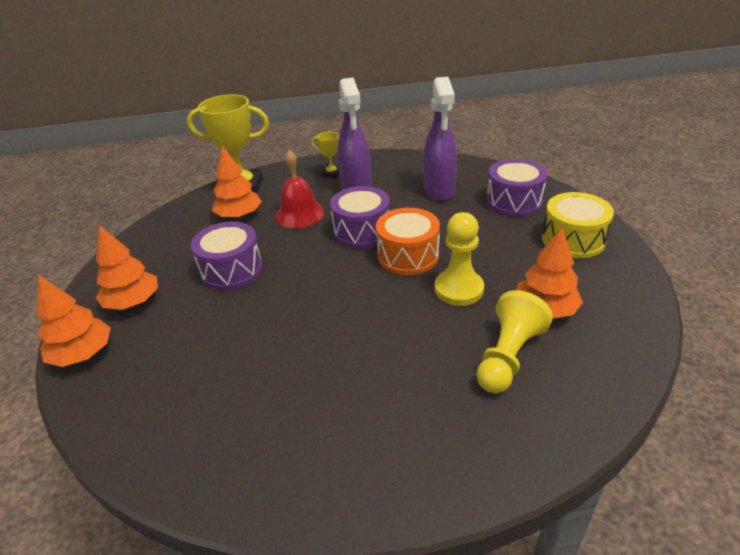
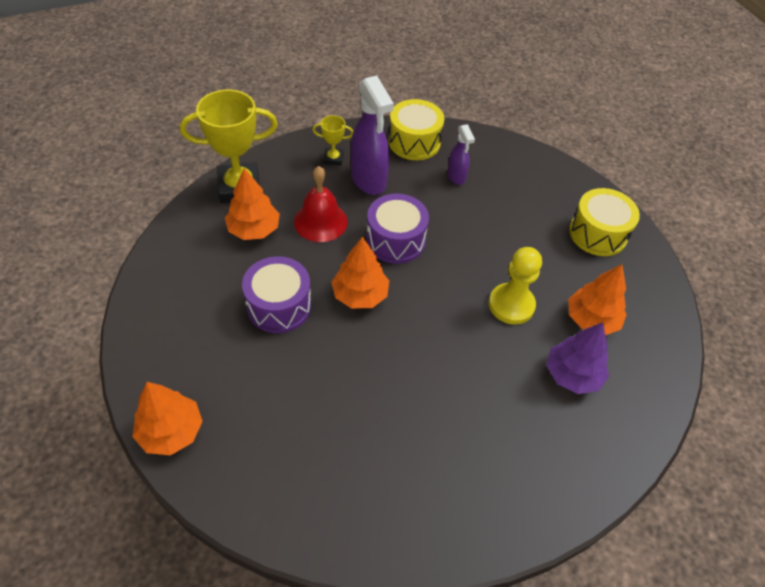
camera: 20 degrees left, 15 degrees up
(133, 302) = (191, 360): orange tree -> orange tree (360, 295)
(408, 256) = (452, 268): orange drum -> none
(409, 166) = (414, 142): none -> yellow drum
(439, 190) = (456, 176): purple spray bottle -> purple spray bottle, size x0.54
(508, 356) = (572, 374): yellow pawn -> purple tree
(514, 201) = (533, 187): purple drum -> none

